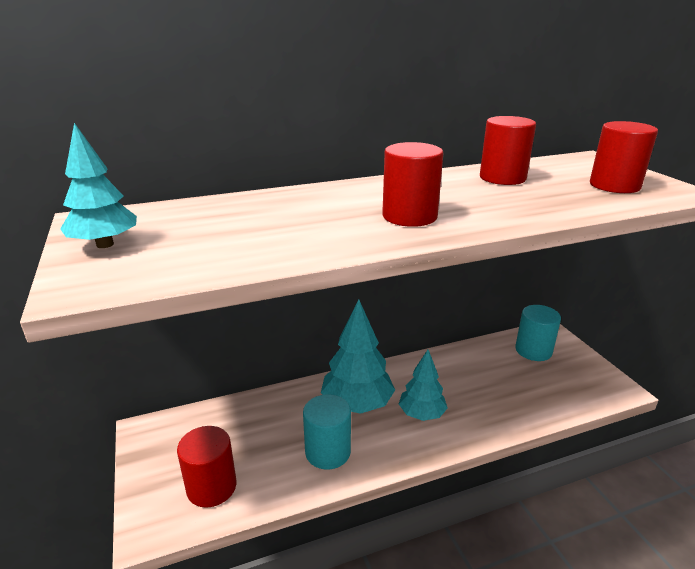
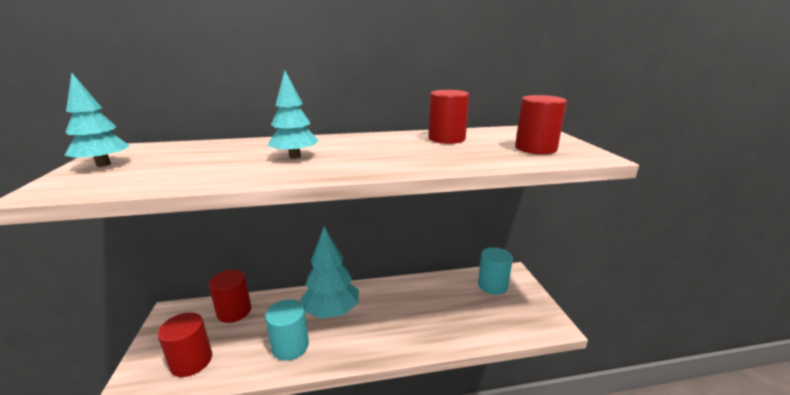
camera: 10 degrees right, 5 degrees down
(409, 216) = (341, 160): red cylinder -> red cylinder (234, 311)
(422, 414) = (377, 326): turquoise tree -> turquoise tree (295, 156)

